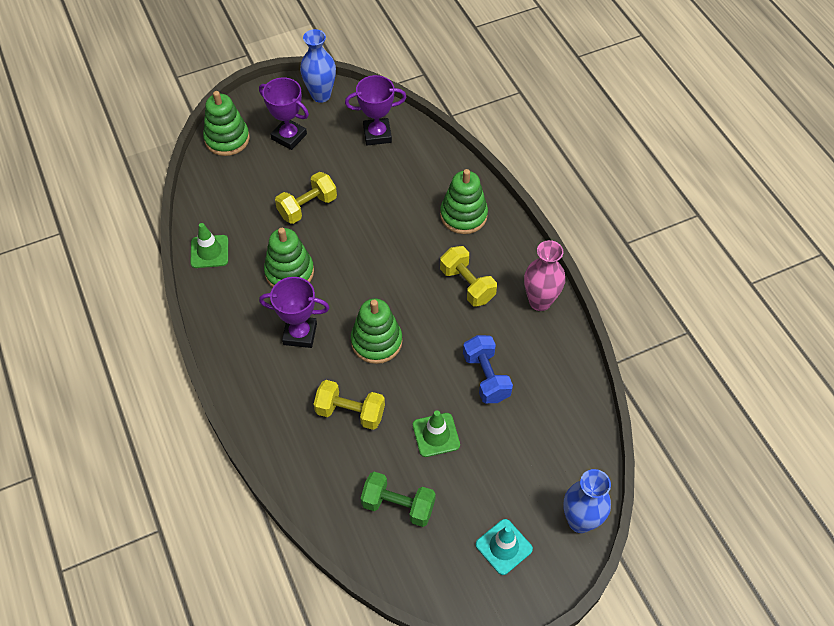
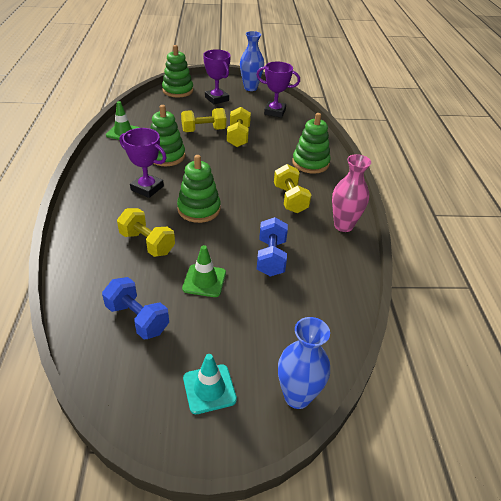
camera: 20 degrees right, 15 degrees down
(356, 202) = (238, 137): none -> yellow dumbbell
(398, 505) = (137, 318): green dumbbell -> blue dumbbell

